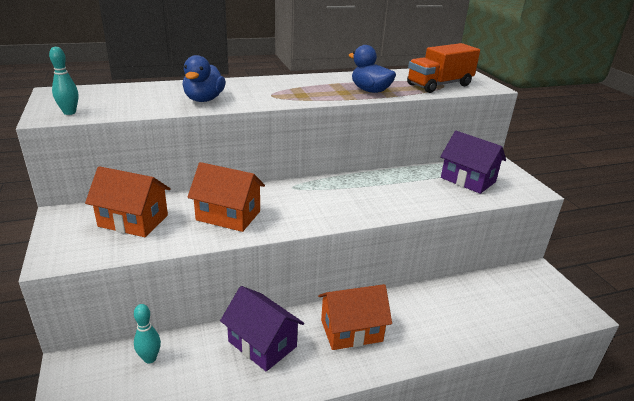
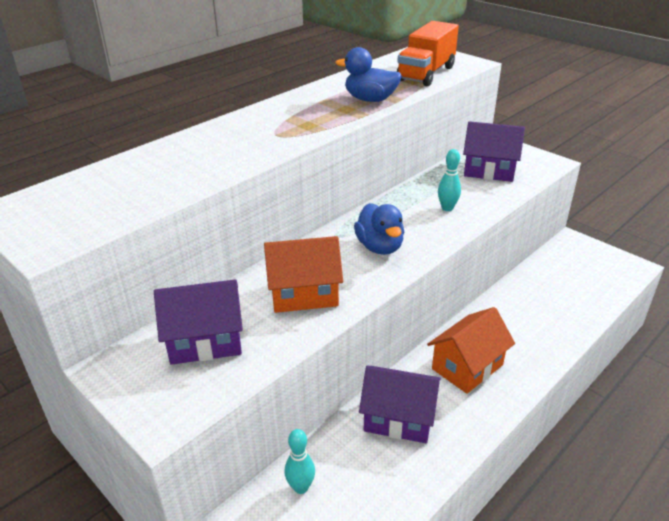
camera: 25 degrees left, 5 degrees up
(69, 112) = (69, 233): turquoise bowling pin -> turquoise bowling pin (447, 208)
(133, 221) = (205, 341): orange house -> purple house
(204, 99) = (210, 163): blue duck -> blue duck (379, 247)

